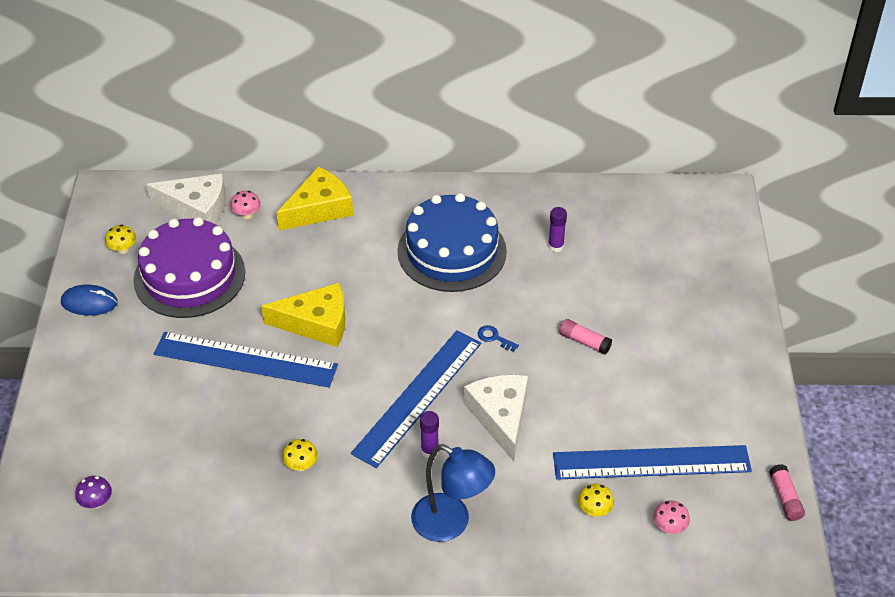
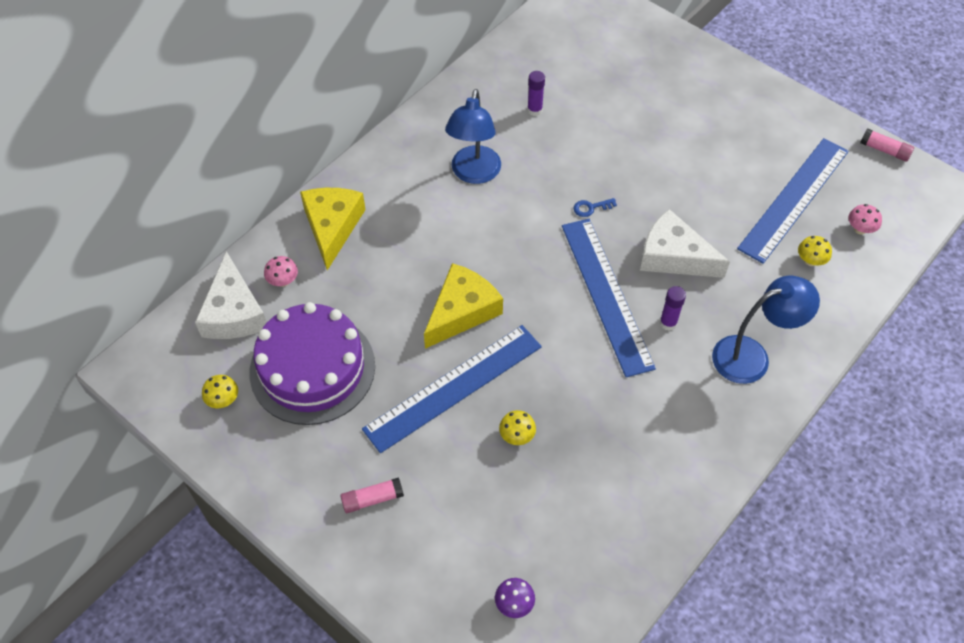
camera: 50 degrees left, 10 degrees up
(89, 302) = (263, 467): blue mouse -> none
(196, 208) = (234, 312): white cheese -> white cheese turned 120 degrees clockwise
(301, 465) = (607, 419): yellow mushroom -> yellow mushroom (517, 436)
(452, 251) = (474, 174): blue cake -> blue lamp
(584, 341) = (646, 158): pink glue stick -> pink glue stick (372, 499)

